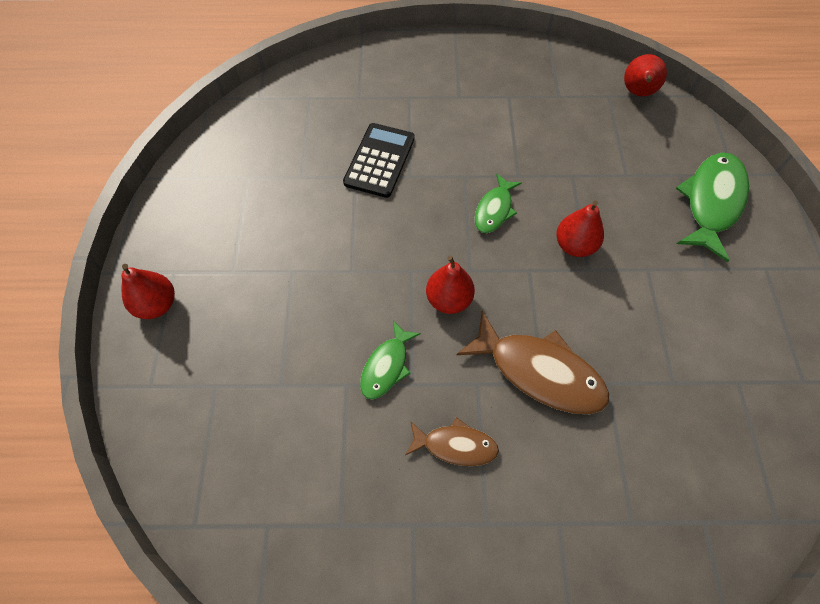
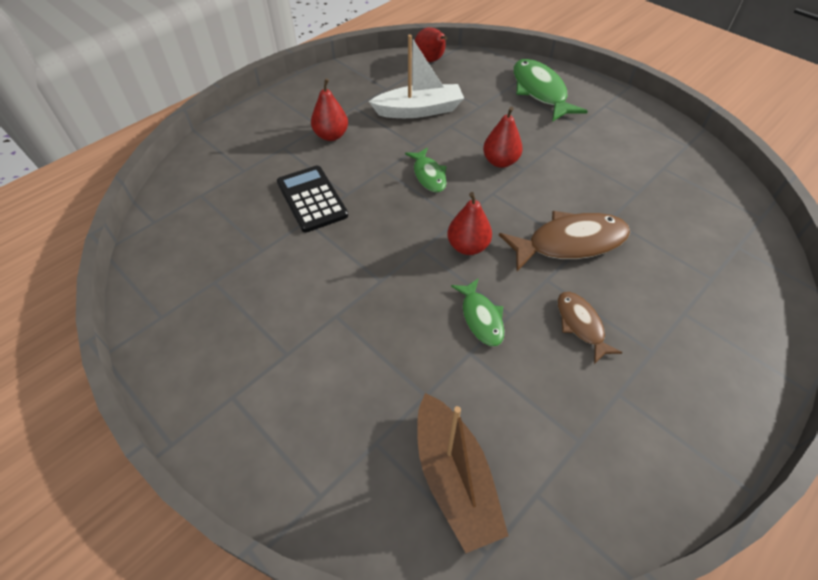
camera: 45 degrees left, 10 degrees down
(157, 305) = (248, 432): red pear -> red pear (331, 136)
(231, 459) = (454, 478): none -> brown boat
(455, 445) = (581, 325): brown fish -> brown fish turned 75 degrees counterclockwise
(562, 139) = (419, 110): none -> white boat

